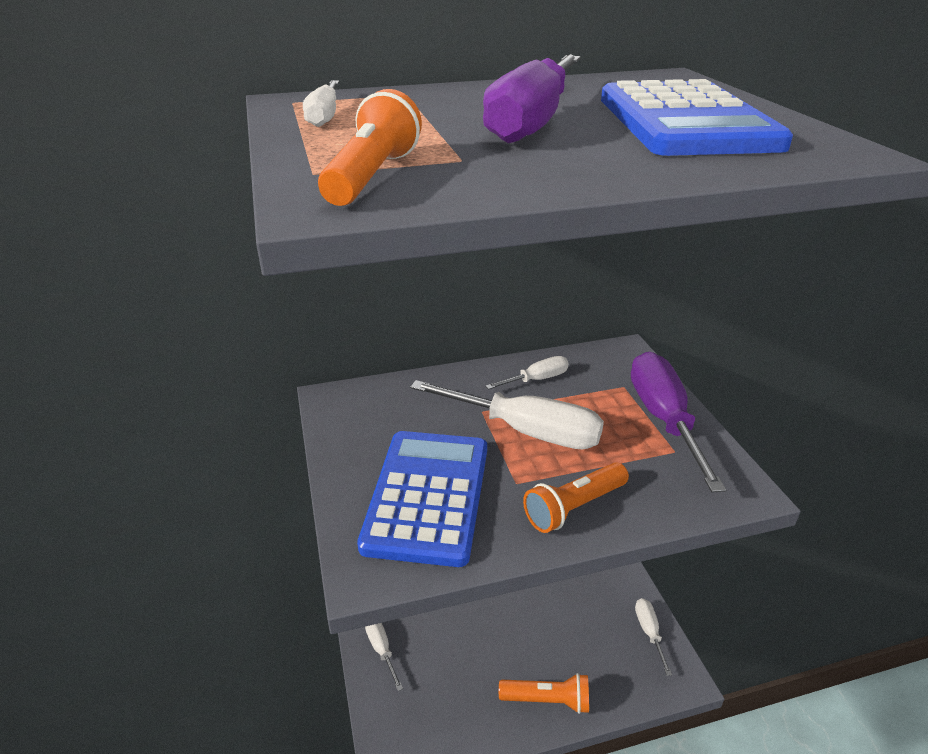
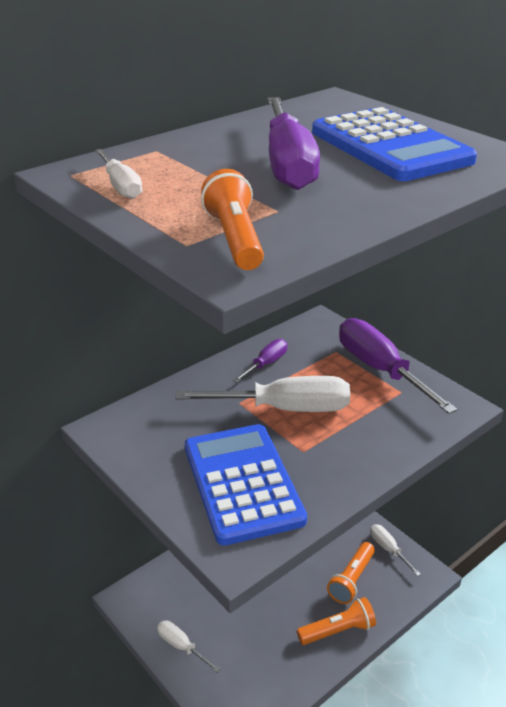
camera: 25 degrees left, 0 degrees up
(536, 379) = (266, 364): white screwdriver -> purple screwdriver
(574, 507) = (357, 456): orange flashlight -> orange flashlight (352, 579)

